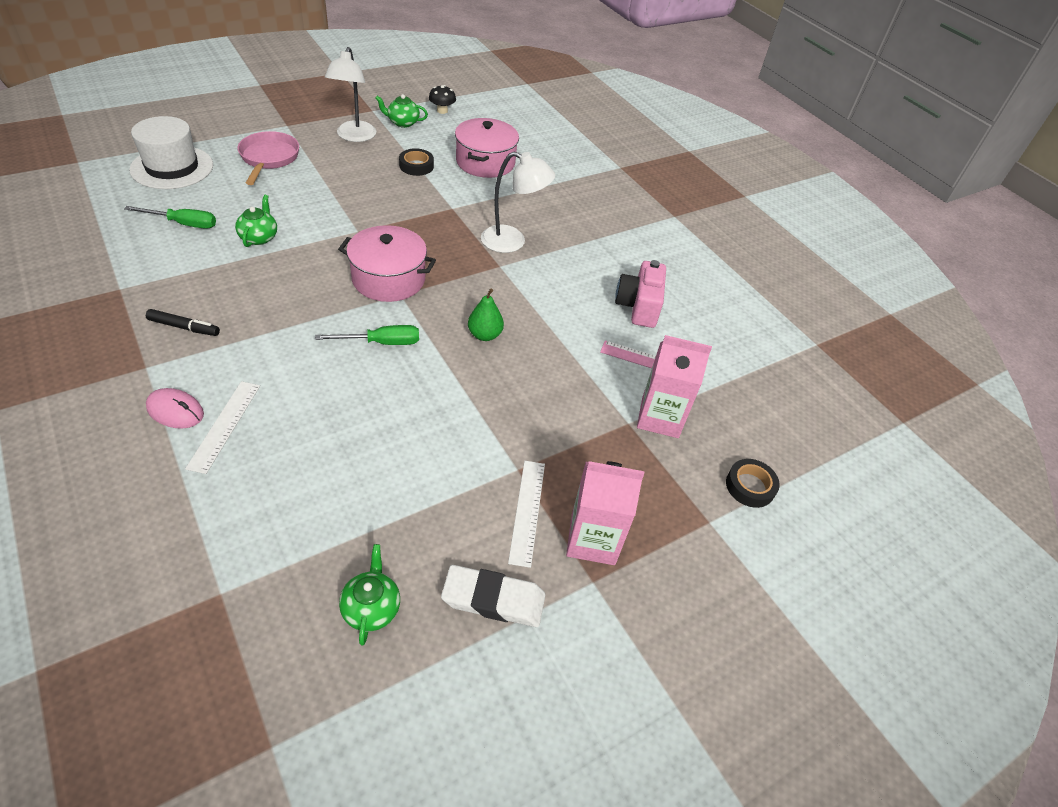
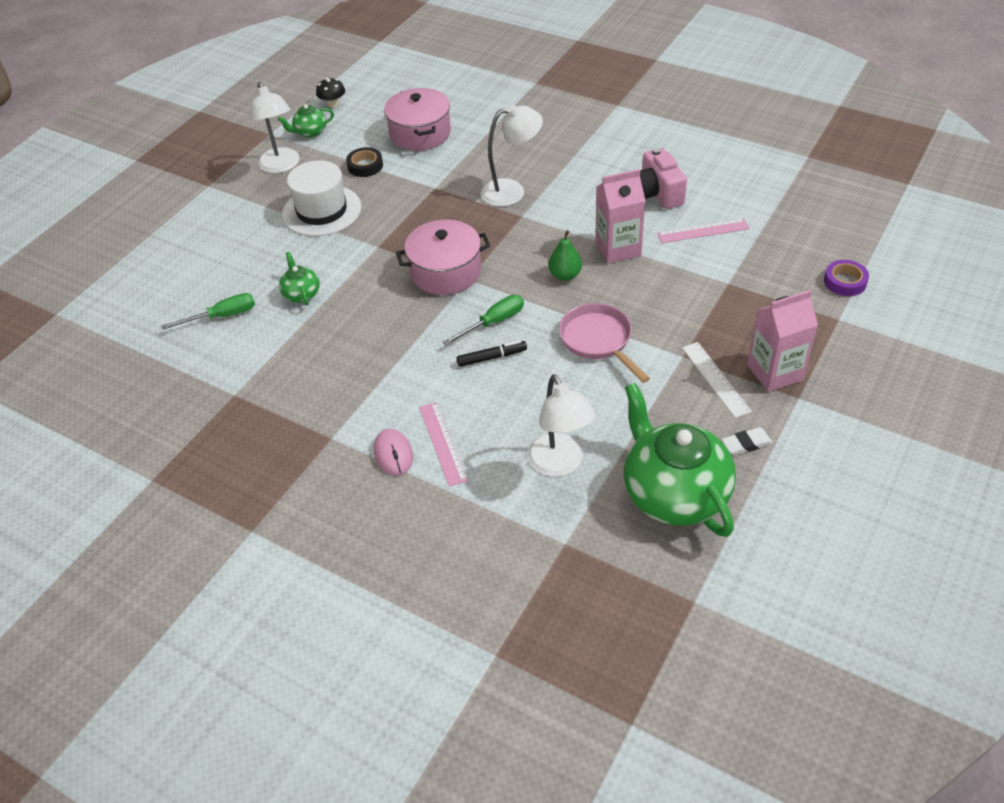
camera: 20 degrees left, 0 degrees up
(172, 167) = (150, 275): white hat -> white hat (322, 210)
(175, 411) = (393, 454): pink mouse -> pink mouse turned 75 degrees clockwise
(184, 327) = (325, 394): black marker -> black marker (492, 357)
(224, 425) = (442, 443): white ruler -> pink ruler
(269, 158) = (228, 223): pink pan -> pink pan (598, 340)
(299, 509) = (560, 464): none -> white lamp
(371, 608) = (674, 494): green teapot -> green teapot, size x2.22
(493, 599) = (746, 444): white eraser -> white eraser, size x0.60
(660, 418) = (746, 268): pink carton -> pink carton (618, 248)
(750, 486) = (845, 282): black tape -> purple tape

